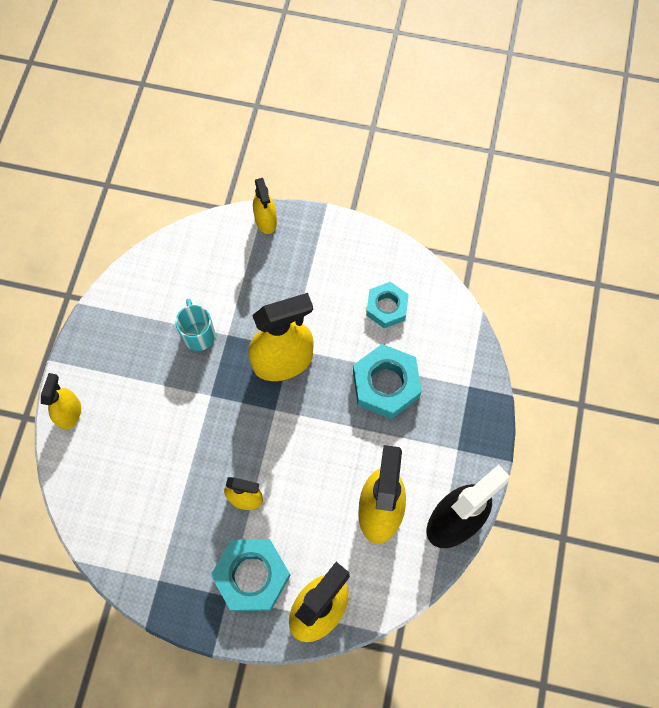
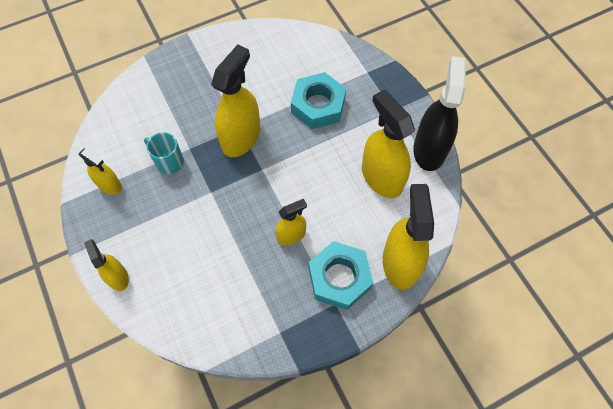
camera: 40 degrees left, 5 degrees down
(266, 220) = (154, 66): yellow spray bottle -> yellow spray bottle (109, 185)
(386, 307) = (278, 63): turquoise nut -> none

